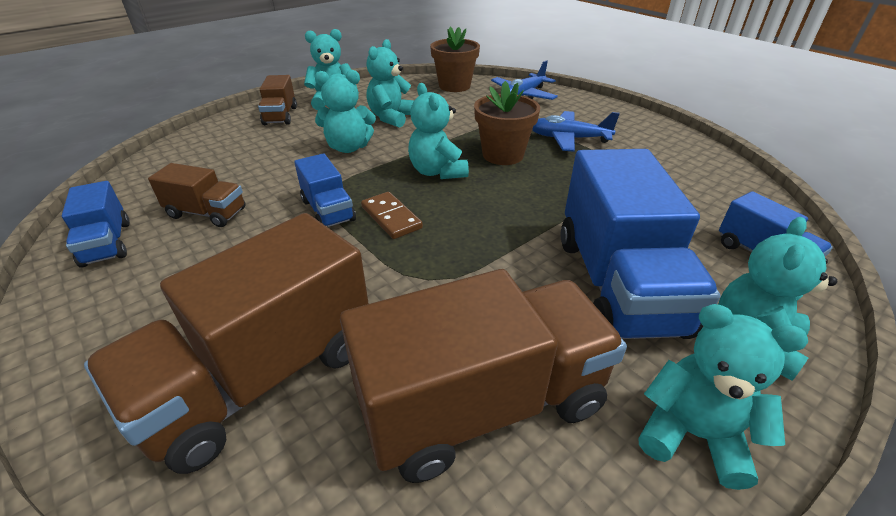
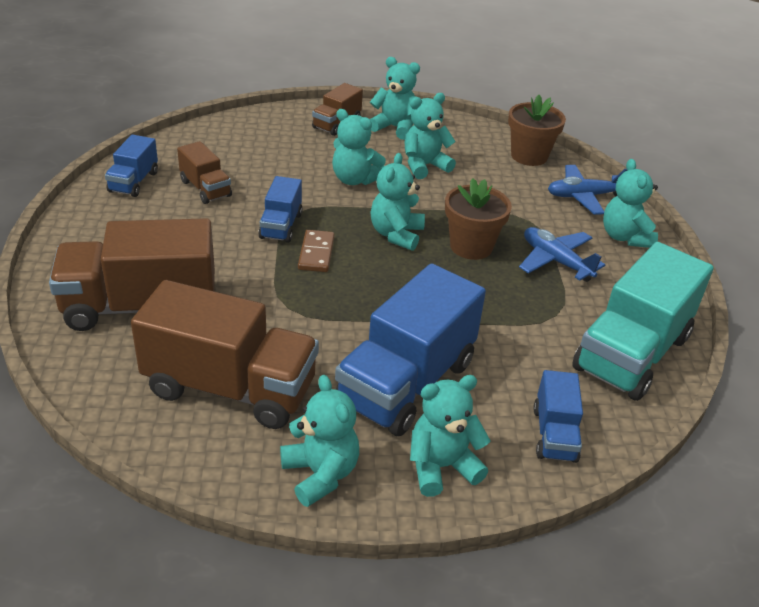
camera: 35 degrees right, 0 degrees up
(582, 107) = (625, 237): none -> turquoise teddy bear
(701, 172) = (631, 353): none -> turquoise truck

